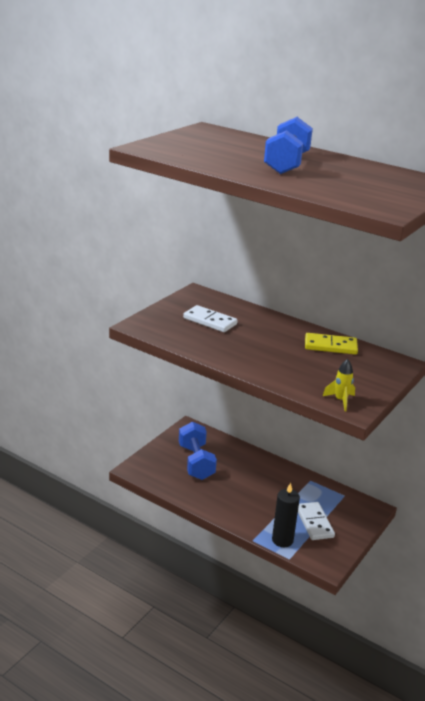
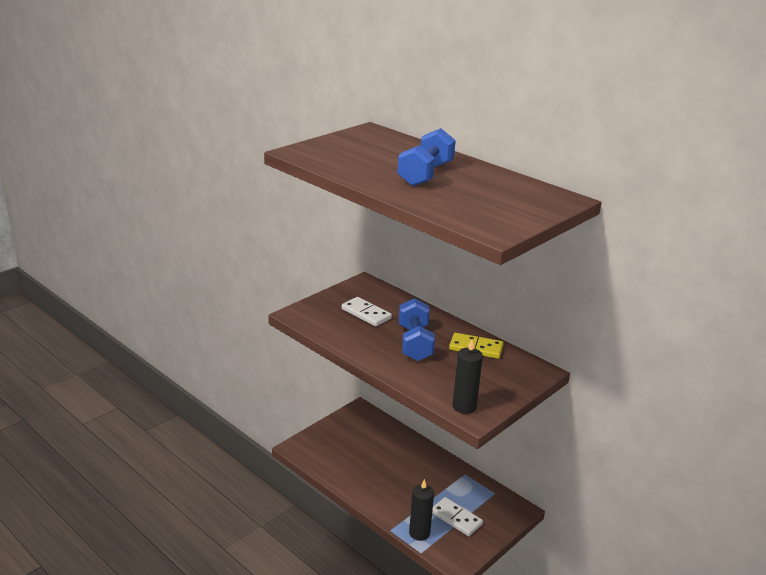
camera: 10 degrees right, 0 degrees up
(196, 462) = (357, 445): blue dumbbell -> blue dumbbell (415, 343)
(314, 523) = (456, 518): white domino -> white domino turned 45 degrees counterclockwise
(340, 400) = (464, 407): yellow rocket -> black candle

